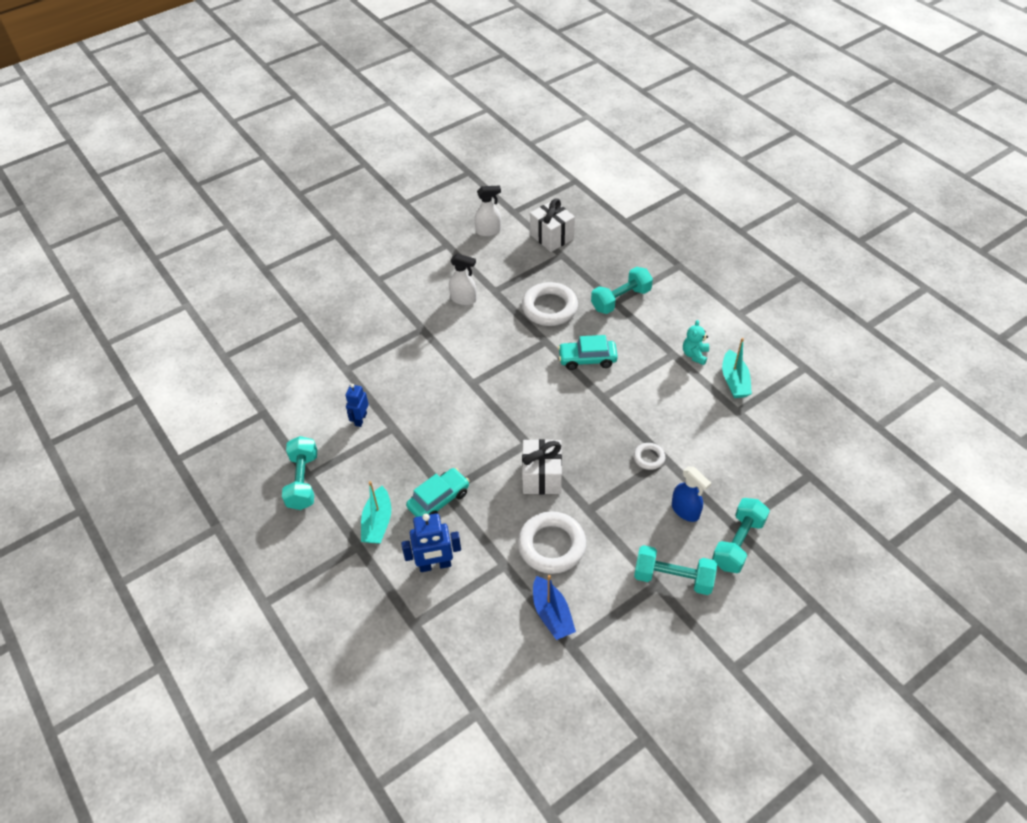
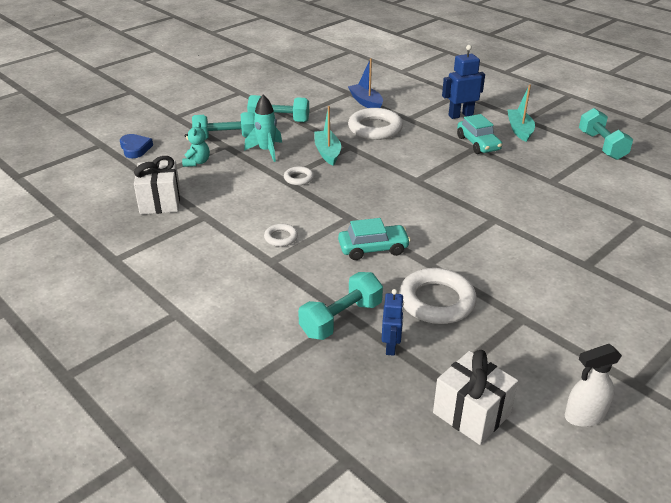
camera: 170 degrees right, 15 degrees down
(360, 419) = (588, 184): blue robot -> blue robot (391, 346)
(439, 500) = (478, 143): turquoise car -> turquoise car turned 60 degrees counterclockwise
(464, 299) = (557, 303): white spray bottle -> none
(542, 477) = (395, 161): white gift -> white gift (160, 202)
(665, 378) = (281, 237): none -> white ring
(685, 511) = (266, 151): blue spray bottle -> turquoise rocket
(695, 355) = (244, 262): turquoise teddy bear -> turquoise teddy bear (197, 162)
(734, 381) = (202, 240): turquoise boat -> turquoise boat (327, 153)
(738, 543) = (225, 138): turquoise dumbbell -> turquoise dumbbell turned 60 degrees clockwise
(844, 532) = (135, 148): none -> blue heart

